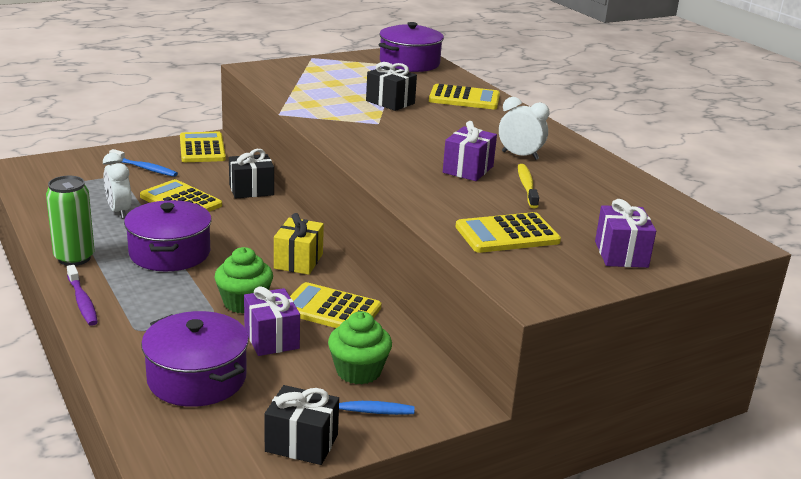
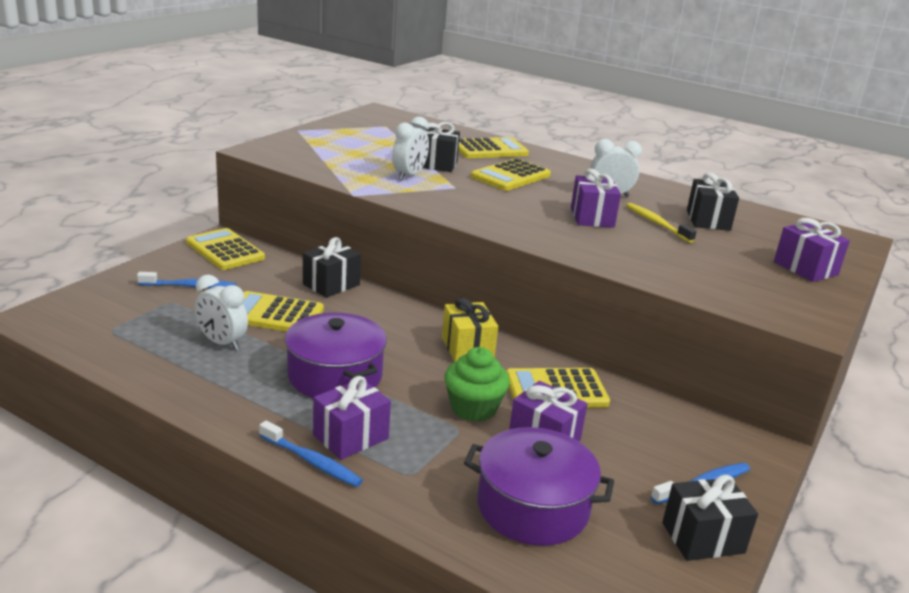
camera: 30 degrees left, 0 degrees up
(74, 258) = (239, 412): green can -> none
(82, 301) = (311, 461): purple toothbrush -> blue toothbrush
(128, 294) = (350, 437): none -> purple gift
(351, 107) = (409, 176): none -> white clock
(358, 371) = (654, 445): green cupcake -> none
(409, 63) = (394, 122): purple pot -> none
(507, 234) = (709, 272): yellow calculator -> yellow calculator (511, 176)
(589, 194) = (708, 220): none -> black gift

